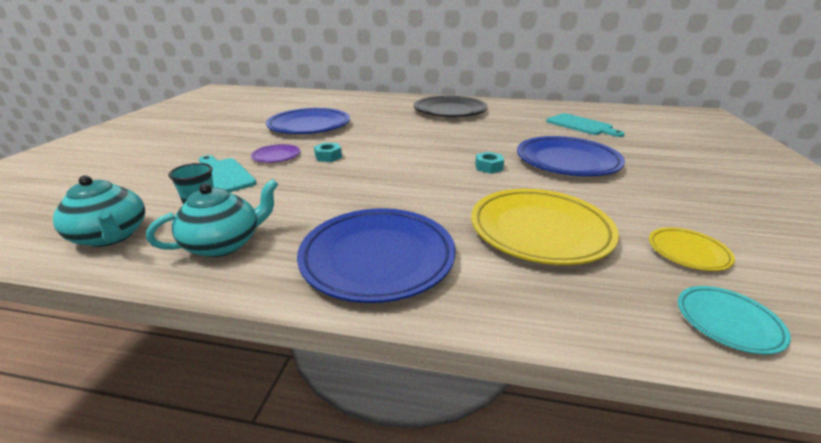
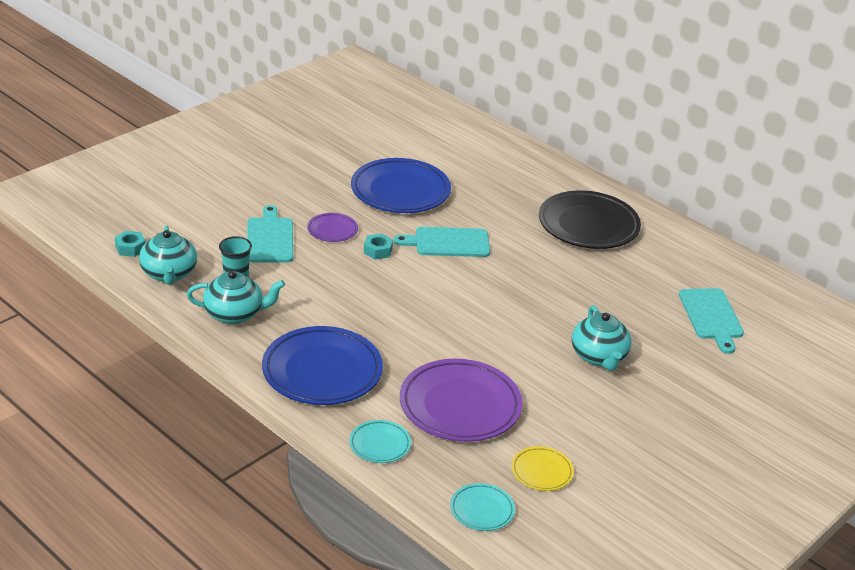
camera: 30 degrees right, 5 degrees up
(376, 139) = (448, 243): none -> turquoise cutting board
(488, 167) = (510, 329): turquoise nut -> turquoise nut (130, 248)
(530, 305) = (380, 444): none -> turquoise plate
(539, 230) = (460, 406): yellow plate -> purple plate
(567, 161) = (599, 357): blue plate -> turquoise teapot

